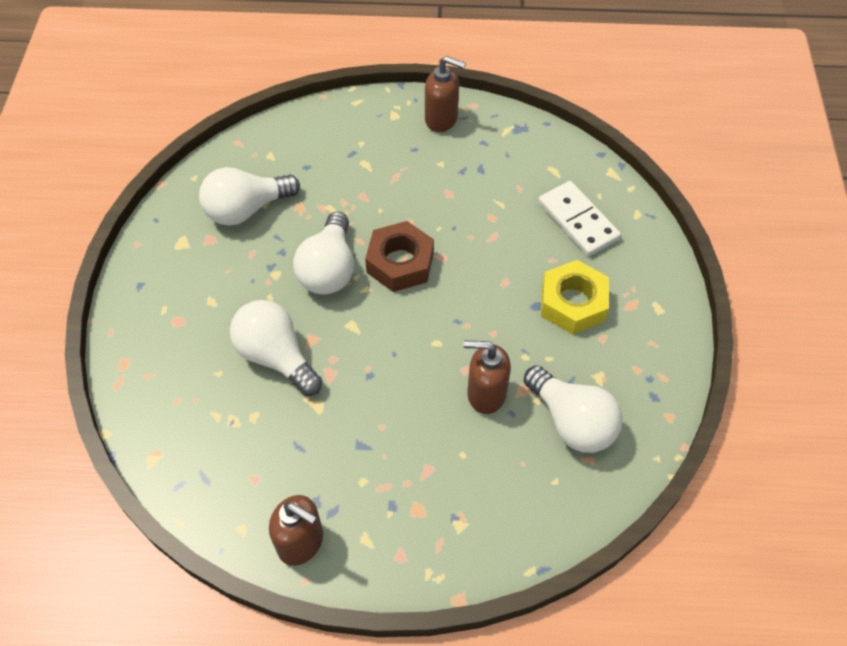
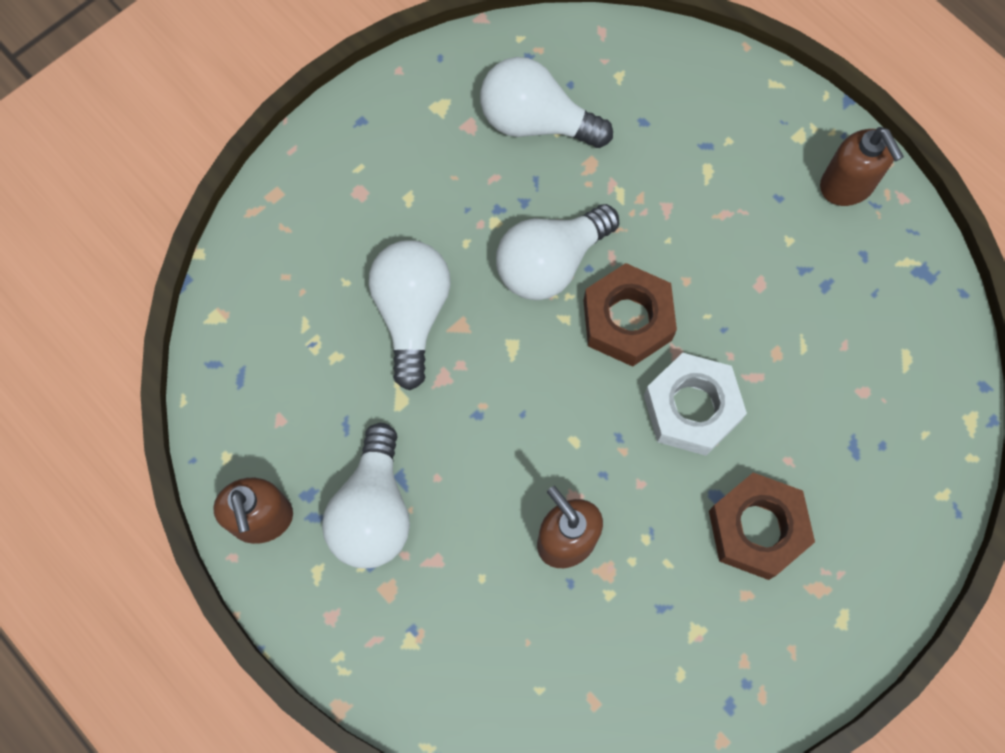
camera: 45 degrees right, 15 degrees up
(478, 276) = (691, 408): none -> white nut
(572, 303) = (757, 529): yellow nut -> brown nut
(572, 422) = (618, 649): white light bulb -> white light bulb (373, 511)
(578, 221) = (866, 442): white domino -> none

